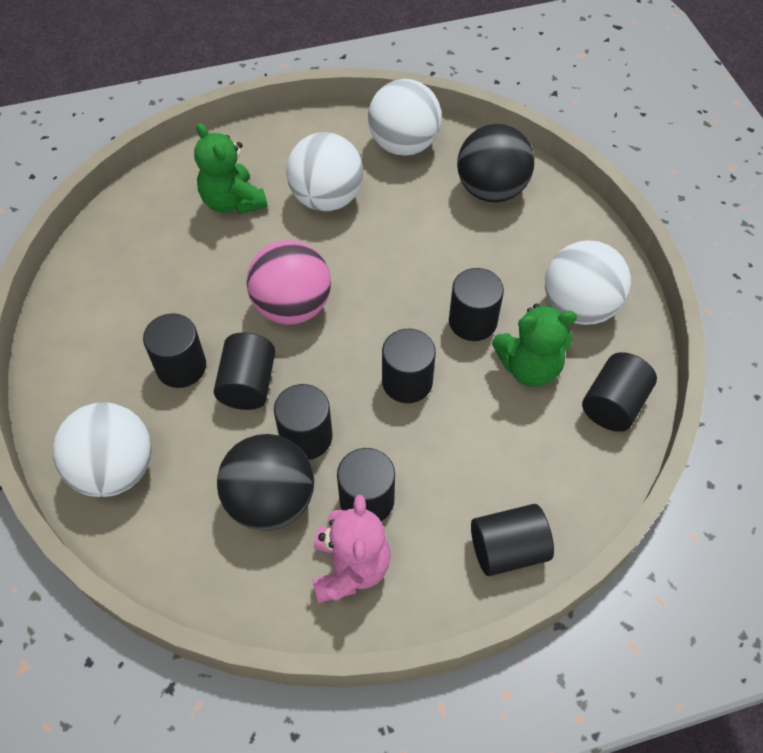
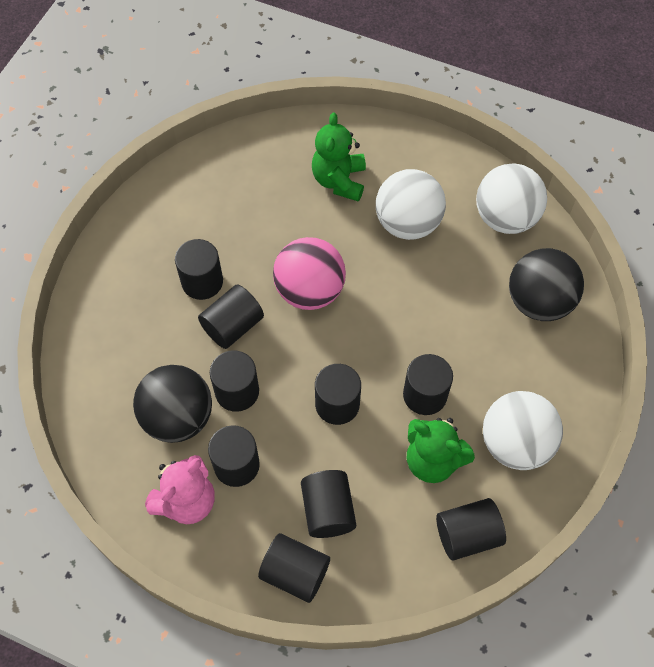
camera: 40 degrees right, 5 degrees up
(115, 469) = (106, 322): white ball -> none
(484, 474) = (328, 510): none -> black cylinder

